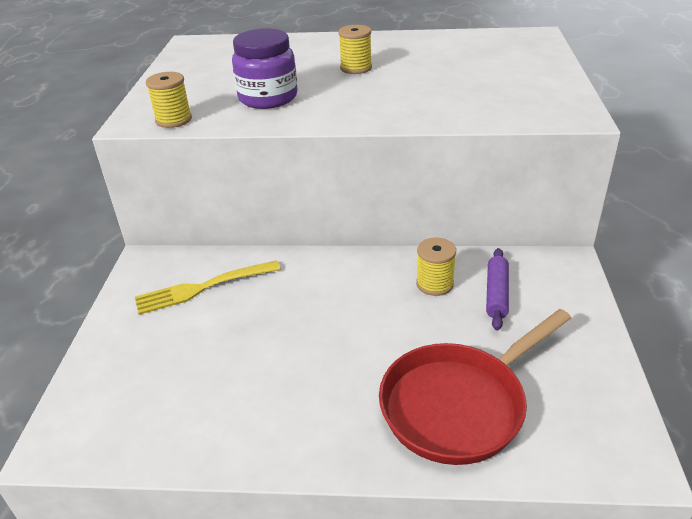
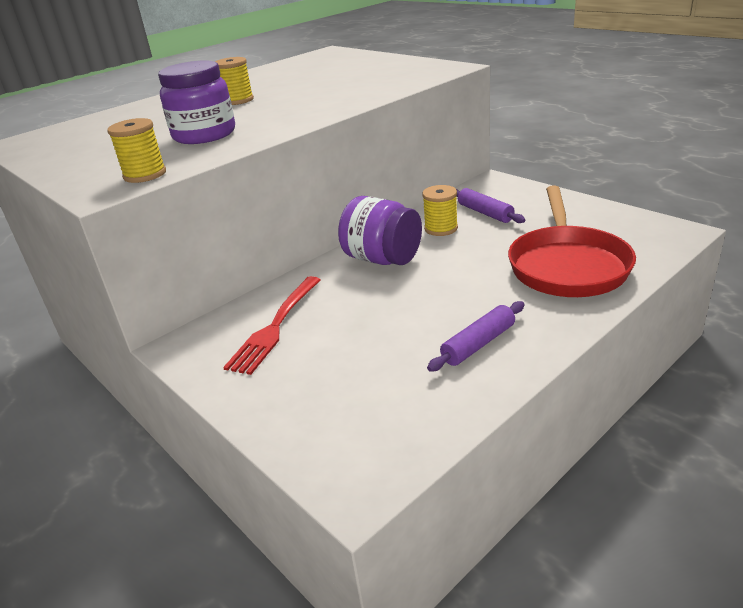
camera: 45 degrees left, 5 degrees down
(204, 287) = (276, 326): yellow fork -> red fork
(272, 414) = (478, 344): none -> purple rolling pin
(347, 281) = (382, 259): none -> purple jar

